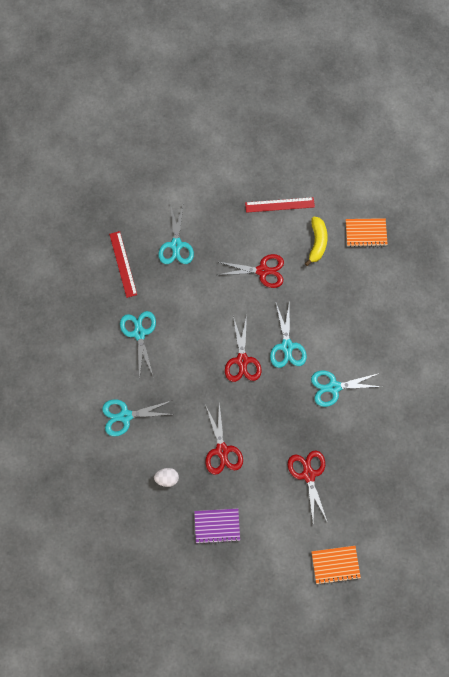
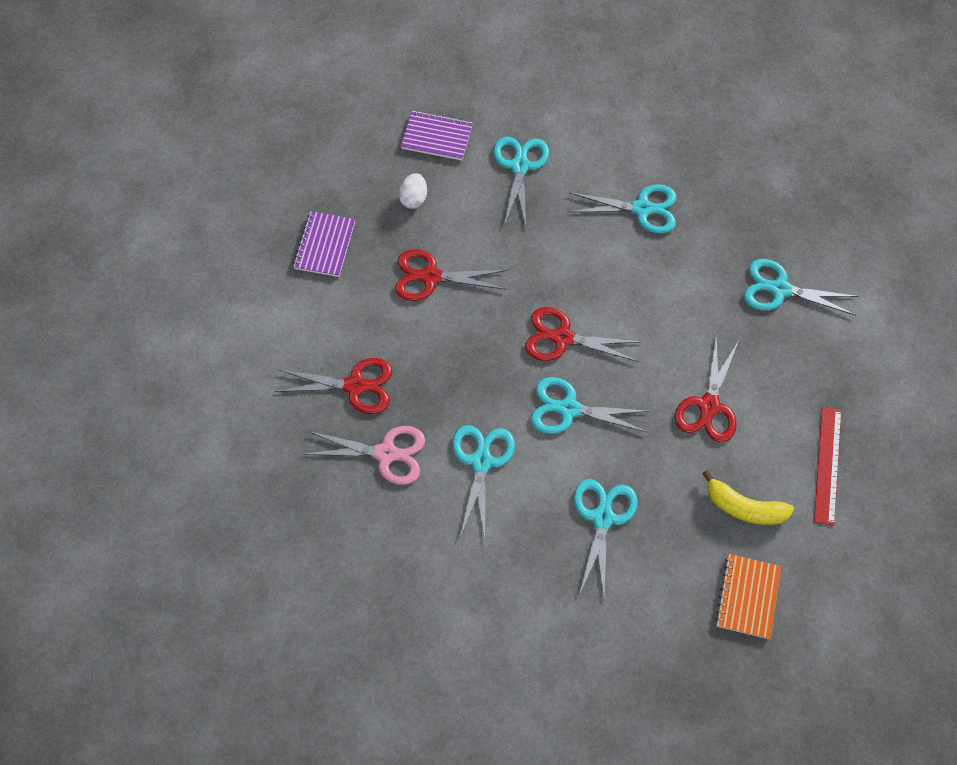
camera: 105 degrees right, 10 degrees down
(115, 476) = (437, 137): none -> purple notebook
(123, 264) = (761, 210): red ruler -> none
(335, 564) = (211, 386): orange notebook -> none
(345, 442) = (386, 453): none -> pink scissors
(346, 314) = (602, 517): none -> turquoise scissors

